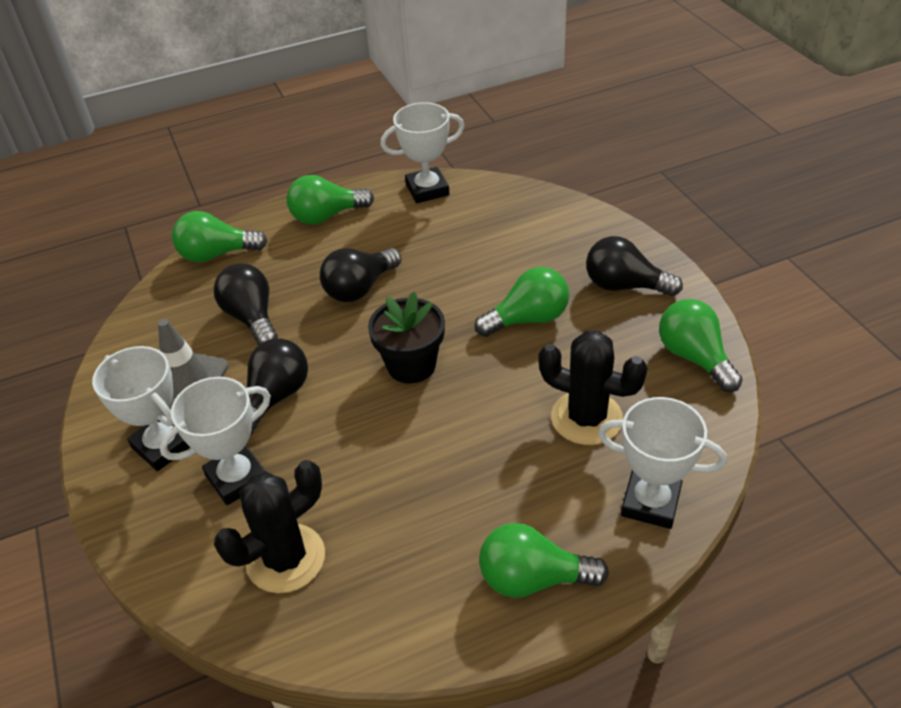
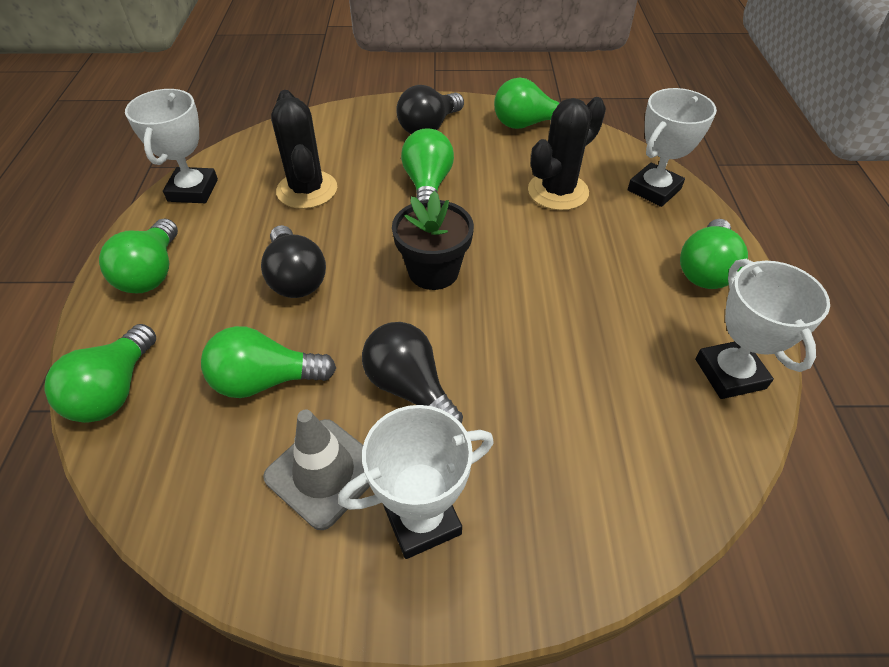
camera: 70 degrees left, 5 degrees up
(237, 478) = (511, 451): white trophy -> white trophy (729, 374)
(252, 318) = (265, 380): black light bulb -> green light bulb
(286, 558) = (635, 431): black cactus -> black cactus (307, 190)

